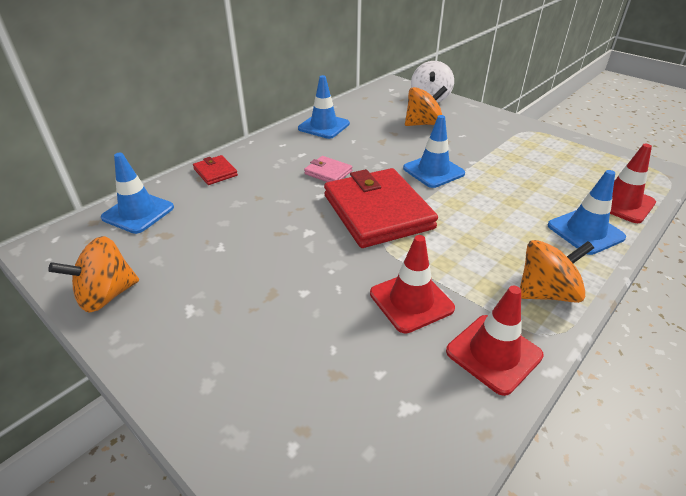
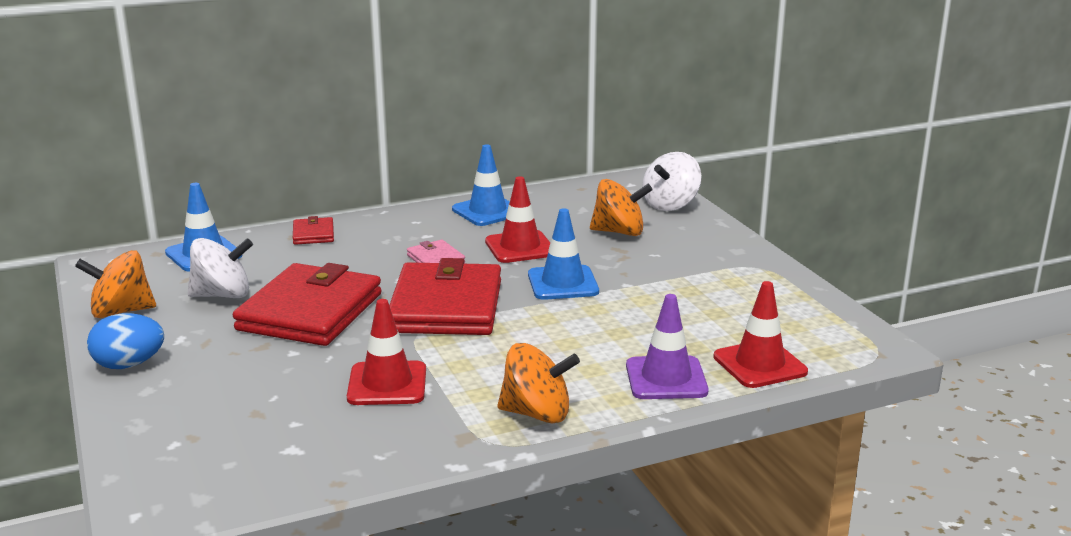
camera: 25 degrees right, 15 degrees down
(163, 358) = (129, 365): none -> blue egg
(190, 250) = (222, 295): none -> white spinning top
(279, 246) = (310, 312): none -> red wallet
(493, 353) = (416, 439): red traffic cone -> red traffic cone (520, 247)
(585, 231) = (666, 378): blue traffic cone -> purple traffic cone

